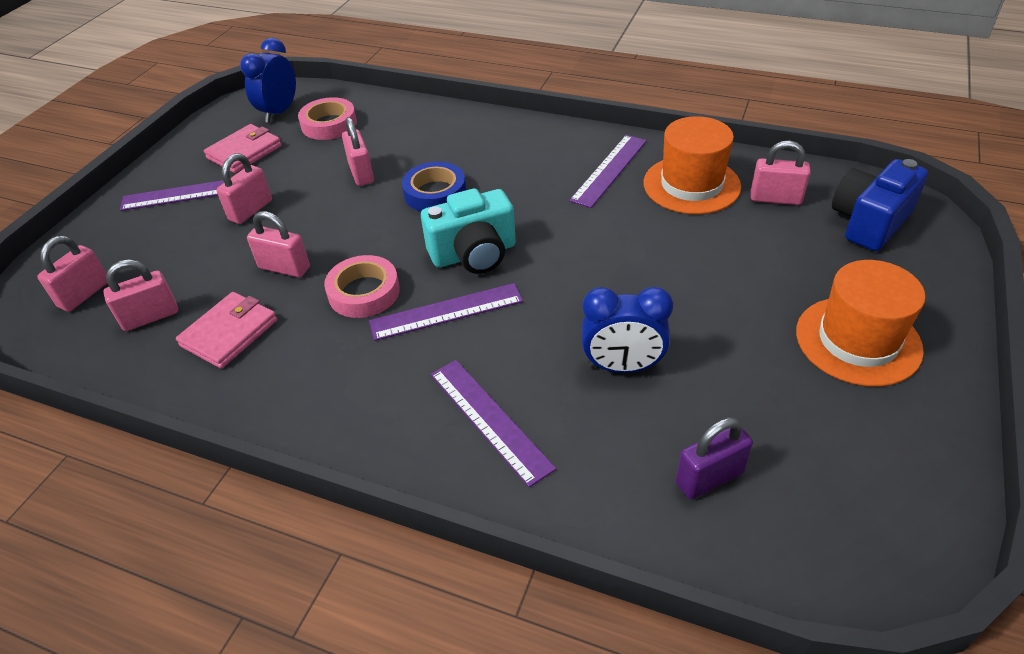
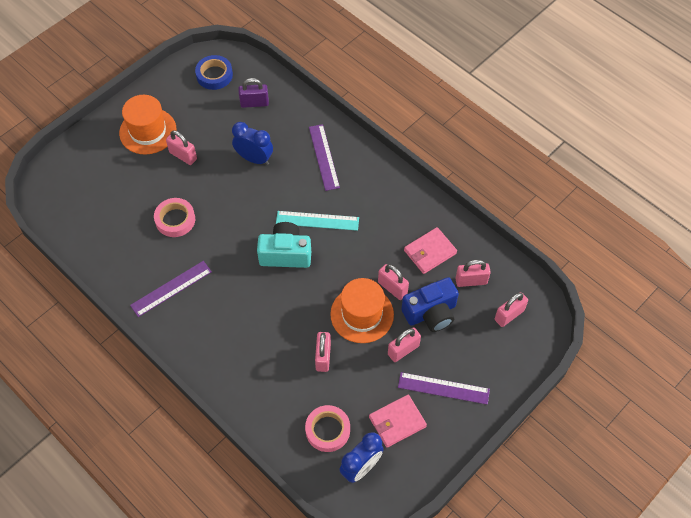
camera: 160 degrees left, 15 degrees up
(364, 292) = (354, 251): pink tape -> pink tape (175, 220)
(435, 193) = (284, 315): blue tape -> blue tape (214, 75)
(446, 312) = (317, 220): purple ruler -> turquoise ruler
(691, 185) = (136, 254): orange hat -> orange hat (362, 314)
(775, 198) = (102, 224): pink padlock -> pink padlock (183, 156)
(869, 222) = (73, 188): blue camera -> blue camera (431, 313)

